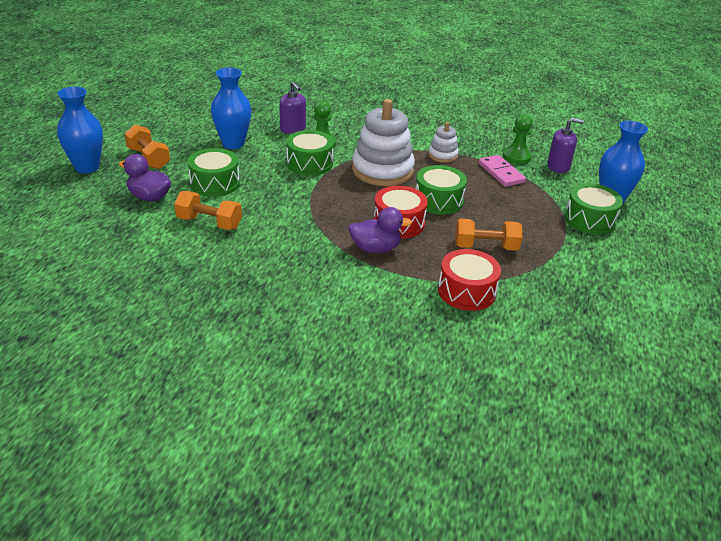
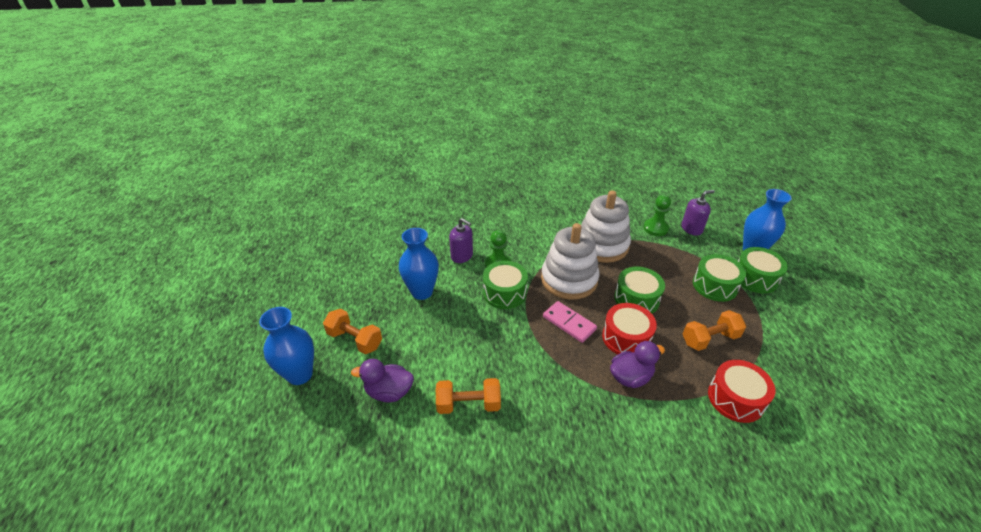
camera: 20 degrees left, 5 degrees up
(215, 183) = (439, 349): green drum -> green drum (715, 285)
(443, 155) = (602, 245): white stacking toy -> white stacking toy, size x2.00
(501, 173) = (658, 250): pink domino -> pink domino (569, 323)

